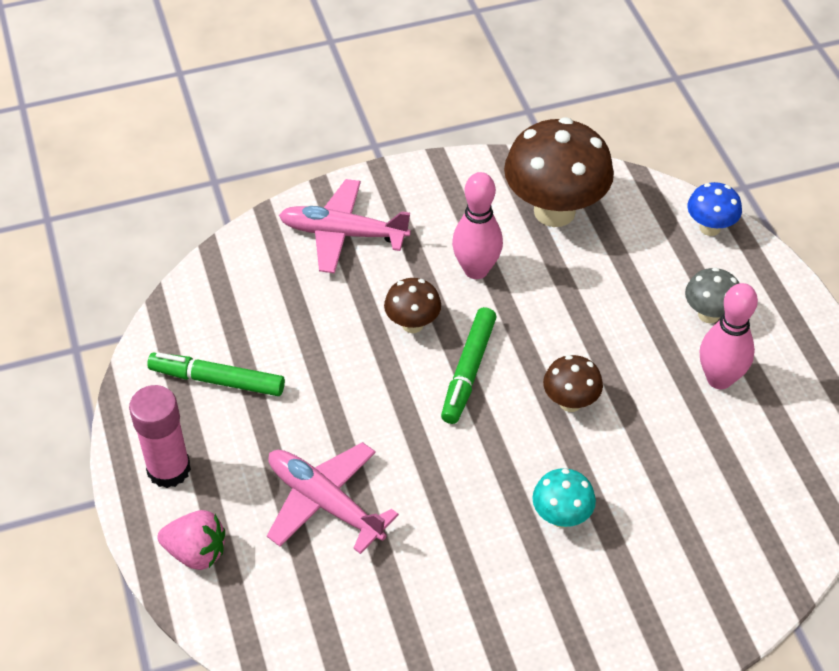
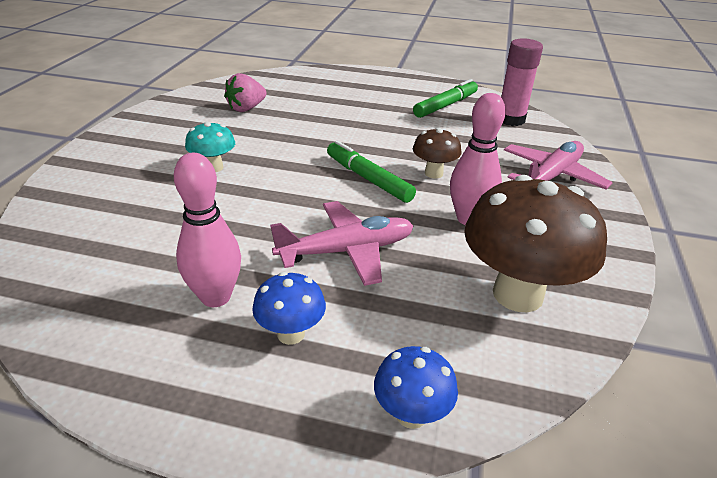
camera: 120 degrees right, 15 degrees down
(169, 469) = (396, 82): pink glue stick -> pink glue stick (510, 119)
(196, 552) = (339, 77): pink strawberry -> pink strawberry (246, 108)
(325, 502) = (326, 108): pink plane -> pink plane (347, 251)
(570, 402) = (292, 208): brown mushroom -> none
(708, 314) = (291, 334): grey mushroom -> blue mushroom

